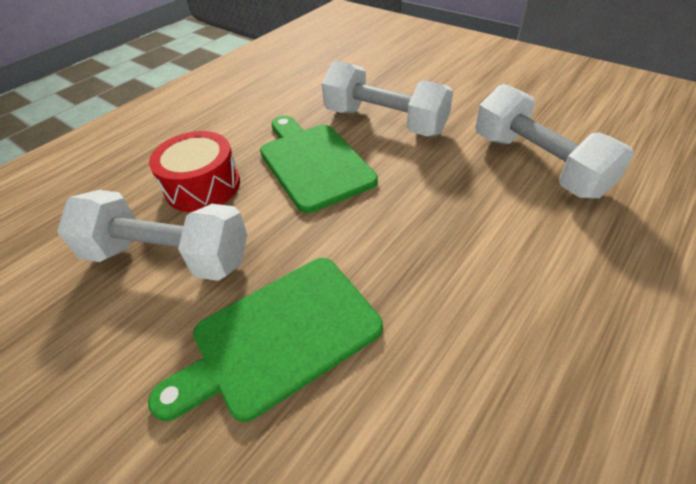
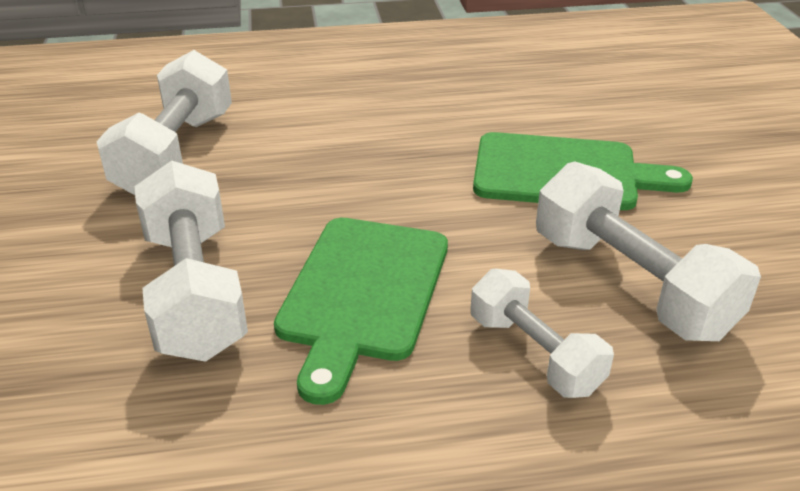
camera: 140 degrees left, 10 degrees down
(203, 186) = (534, 354): red drum -> white dumbbell

